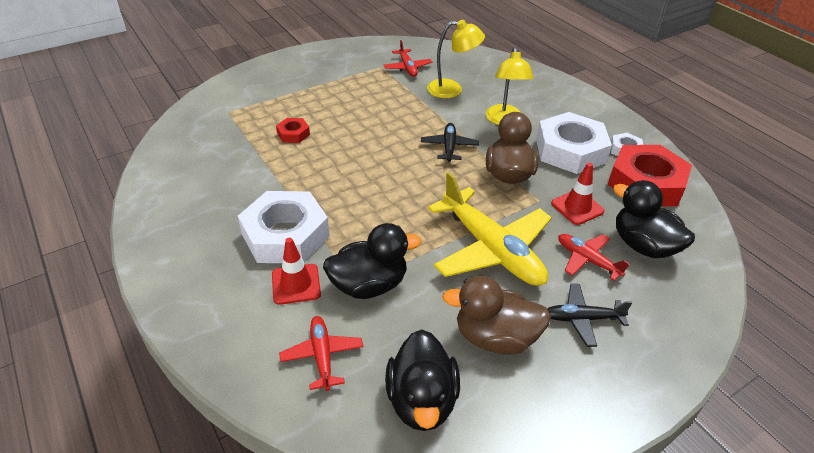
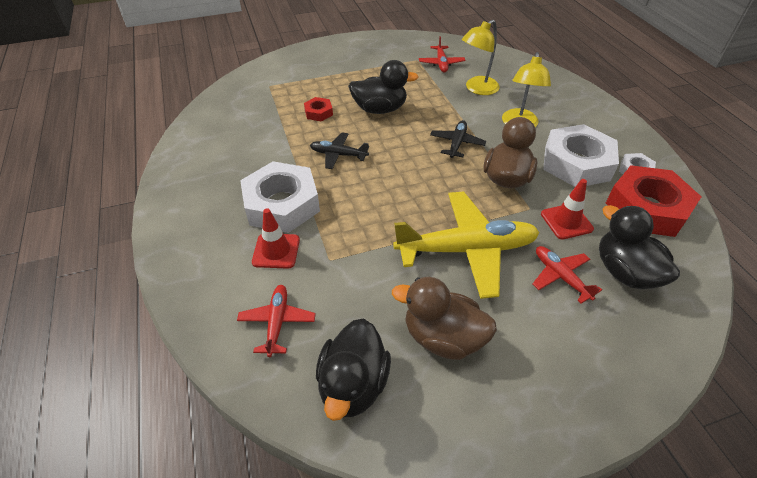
camera: 15 degrees right, 5 degrees up
(369, 285) = (340, 263): black duck -> black duck (380, 109)
(452, 90) = (477, 89): yellow lamp -> yellow lamp turned 120 degrees clockwise
(492, 249) = (467, 249): yellow plane -> yellow plane turned 75 degrees counterclockwise
(582, 319) = (537, 336): black plane -> black plane (338, 155)

